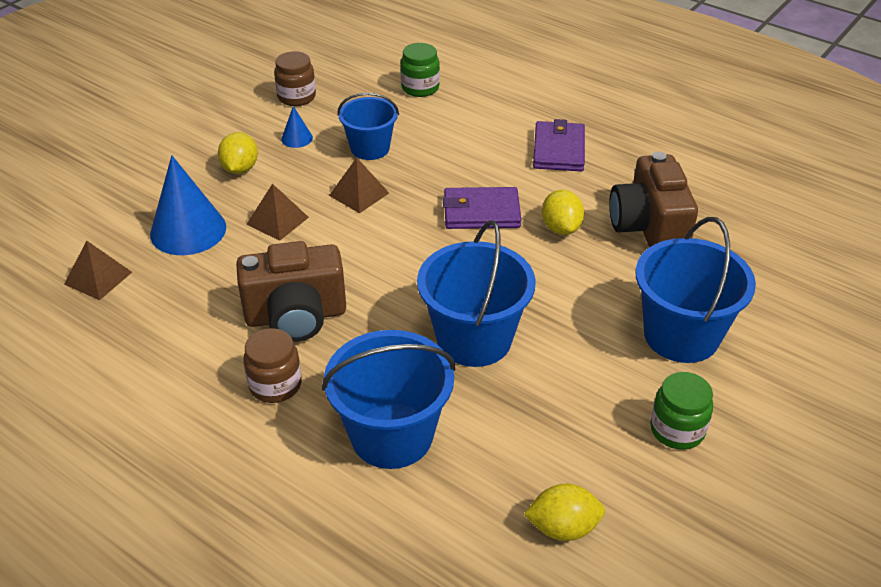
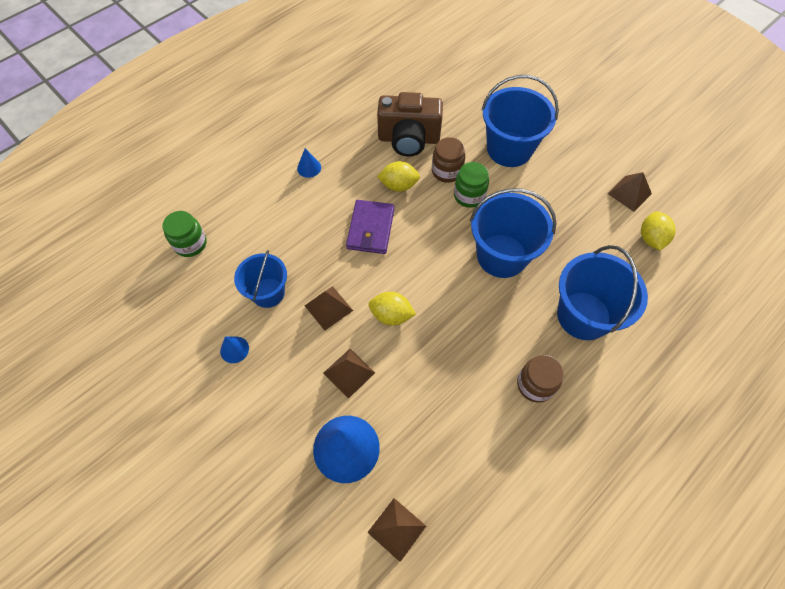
camera: 80 degrees left, 20 degrees up
(240, 169) = (267, 401): yellow lemon -> yellow lemon (391, 315)
(296, 97) = (166, 345): brown jar -> brown jar (446, 171)
(296, 316) = (466, 366): brown camera -> none
(559, 150) = (309, 168): purple wallet -> blue cone
(653, 497) = (629, 193): none -> brown pyramid
(677, 430) = (582, 171): green jar -> green jar (469, 195)

